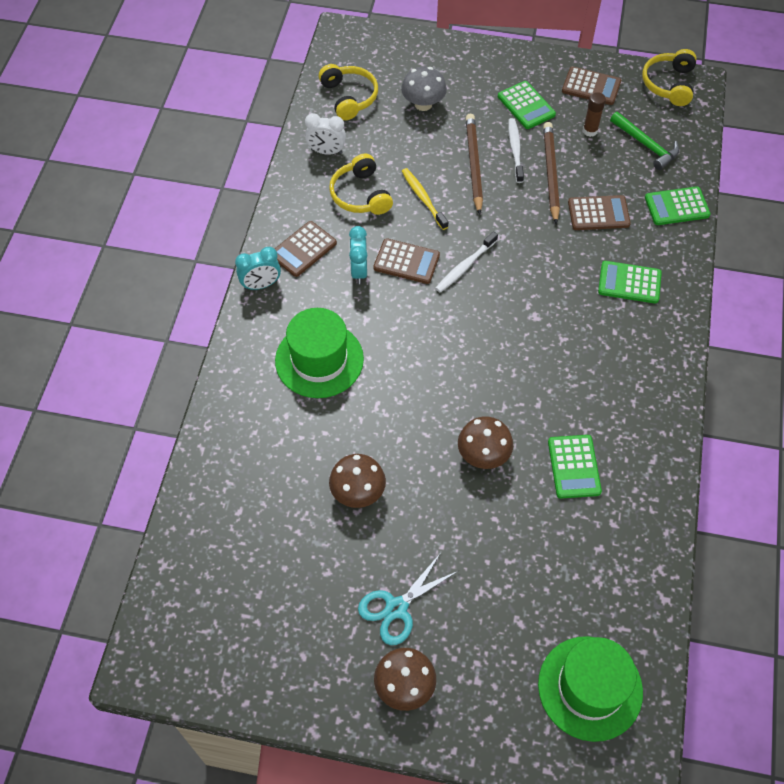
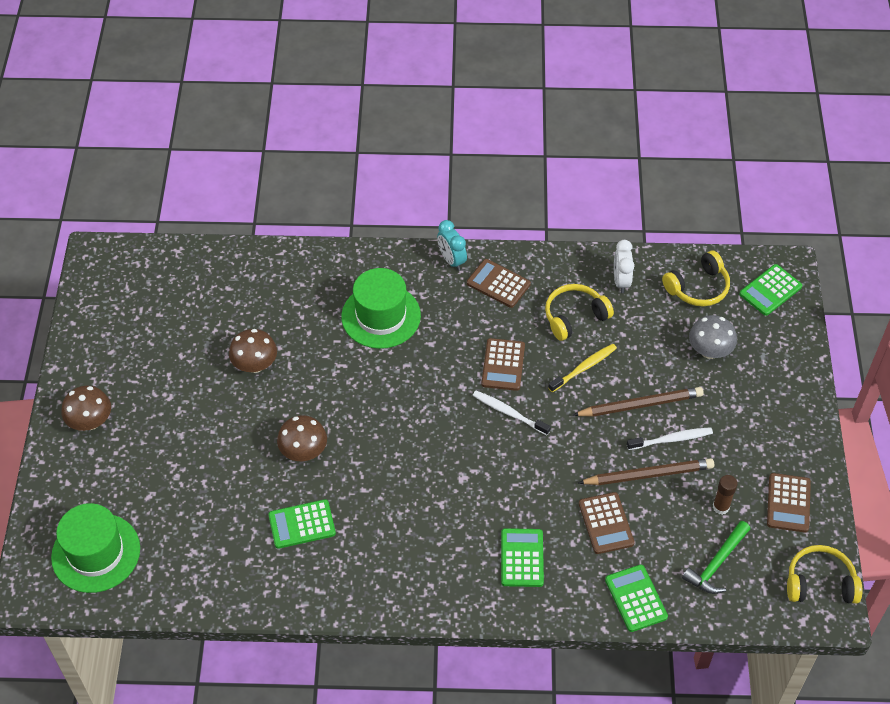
camera: 80 degrees right, 5 degrees down
(359, 271) = (483, 330): turquoise clock -> none
(396, 608) = (155, 407): turquoise scissors -> none
(526, 105) = (738, 443): green calculator -> green calculator (770, 290)

